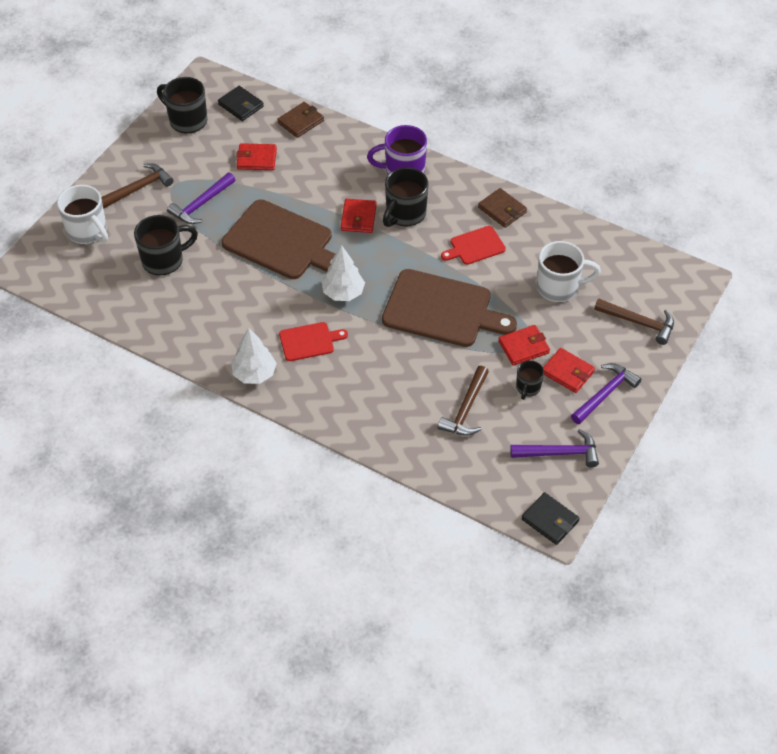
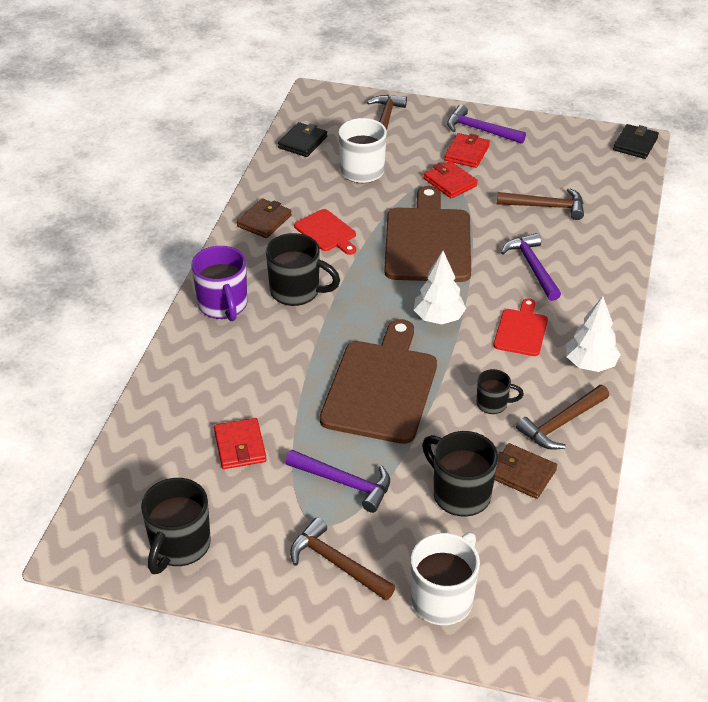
camera: 105 degrees left, 10 degrees down
(201, 336) = (561, 423): none -> brown hammer
(241, 105) = (133, 491): black wallet -> black wallet (303, 142)
(301, 122) = (155, 418): brown wallet -> brown wallet (522, 473)
(309, 341) = (521, 330): red cutting board -> red cutting board turned 45 degrees clockwise
(358, 218) = (316, 328): red wallet -> none
(528, 388) = (498, 173): black mug -> black mug (493, 404)
(559, 453) = (561, 147): purple hammer -> purple hammer (532, 267)

